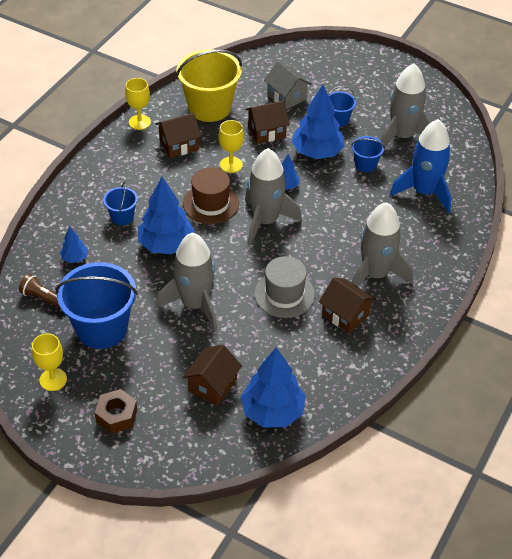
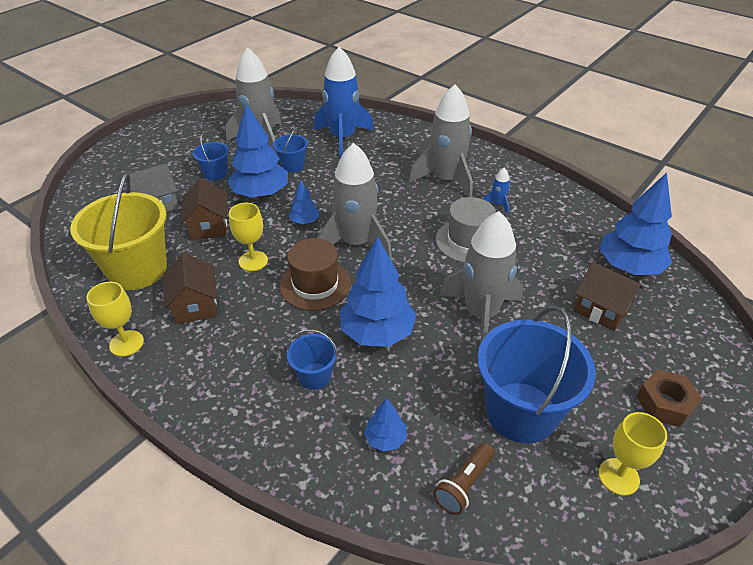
camera: 80 degrees left, 5 degrees down
(345, 315) = (497, 204): brown house -> blue rocket

